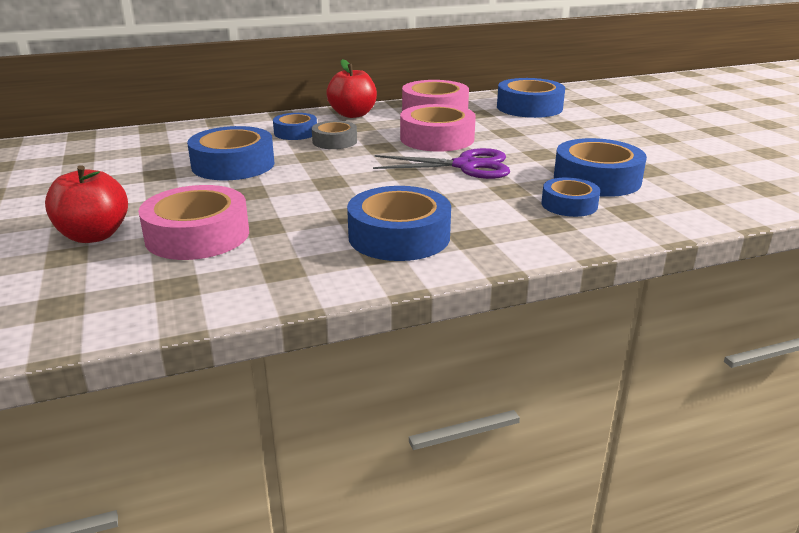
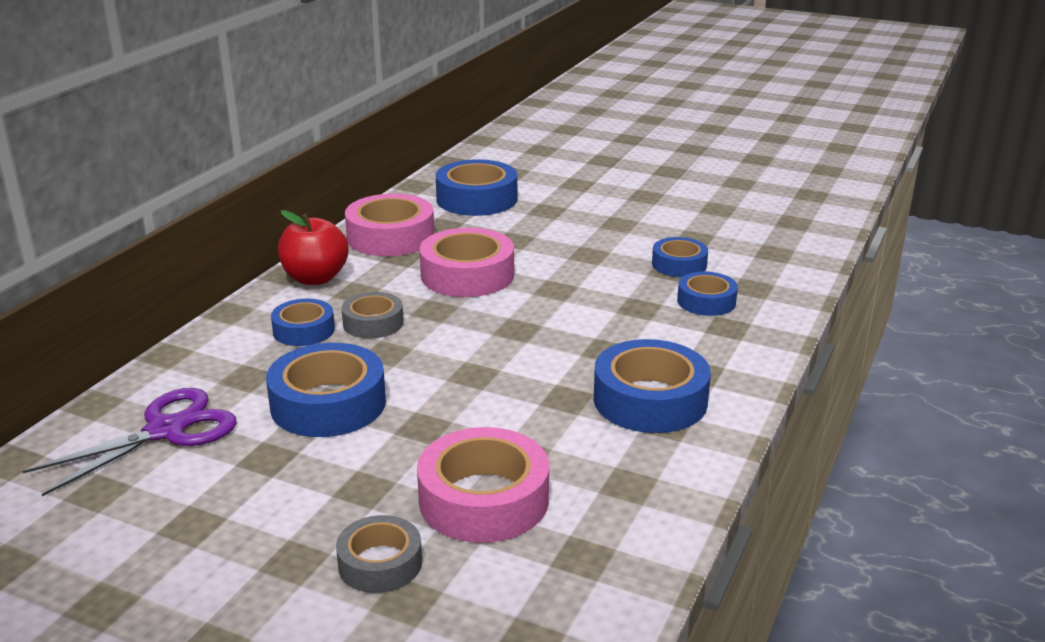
camera: 45 degrees left, 0 degrees up
(94, 235) = (380, 563): red apple -> grey tape
(466, 166) = (556, 297): purple scissors -> purple scissors (166, 430)
(597, 179) = (679, 264): blue tape -> blue tape, size x0.60

